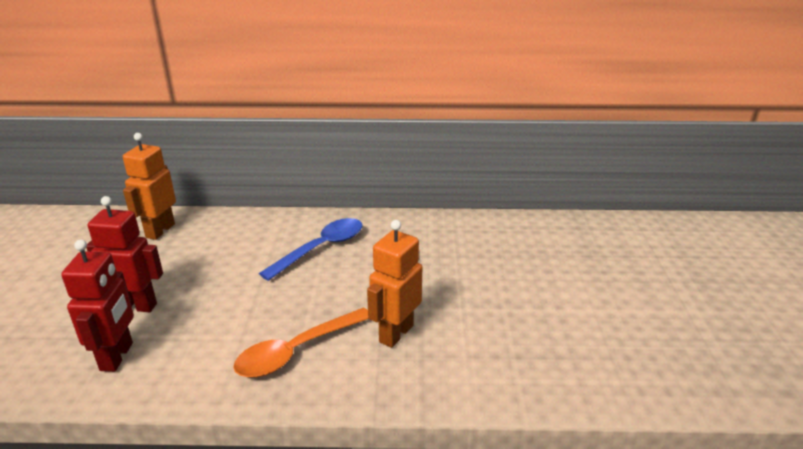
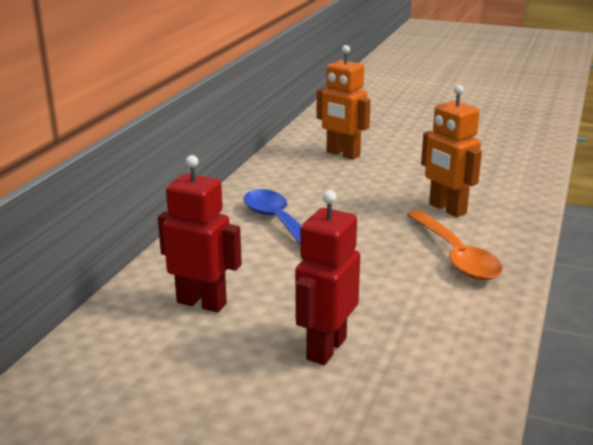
camera: 70 degrees left, 5 degrees down
(117, 357) = (426, 362): red robot -> red robot (202, 303)
(160, 231) = (140, 328): orange robot -> orange robot (342, 154)

